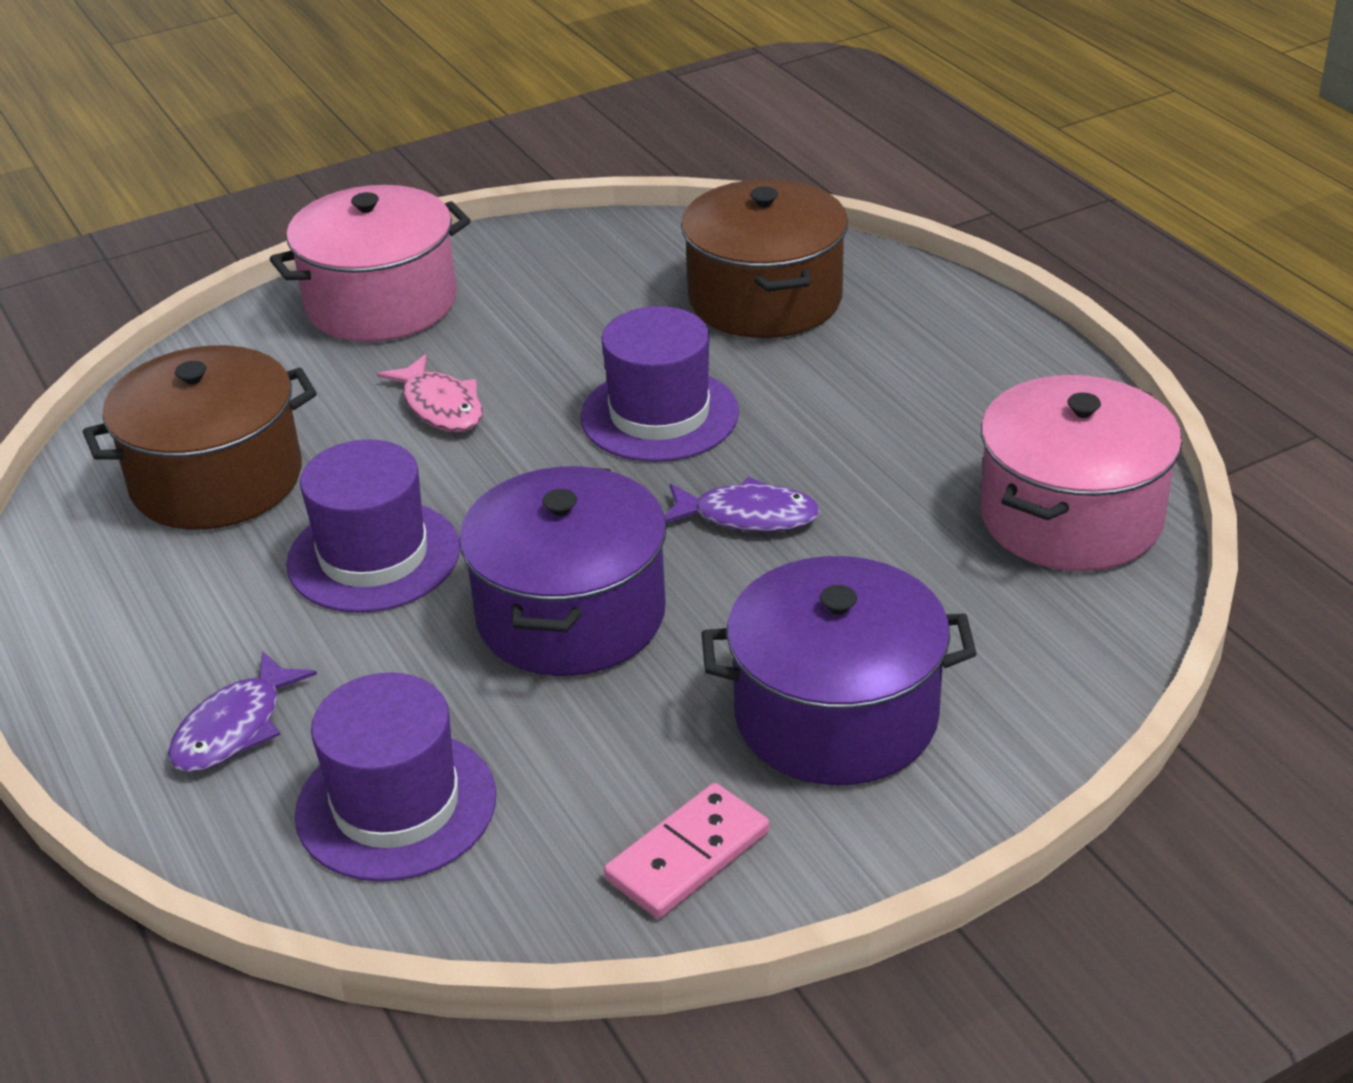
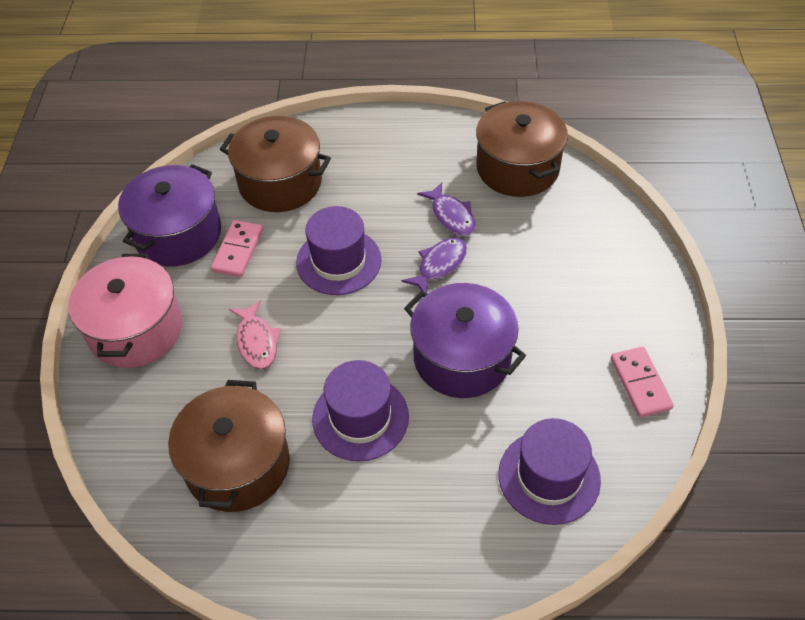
camera: 60 degrees left, 15 degrees up
(234, 728) = (453, 526): purple fish -> purple fish (451, 216)
(441, 406) = (257, 341): pink fish -> pink fish turned 75 degrees clockwise
(594, 320) = (238, 250): none -> pink domino
(836, 715) = (587, 297): purple pot -> purple pot (178, 234)
(1071, 517) = (517, 168): pink pot -> brown pot

